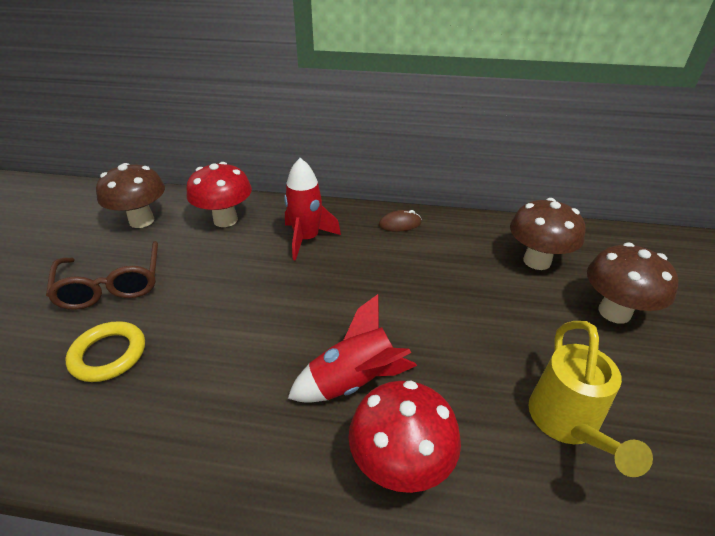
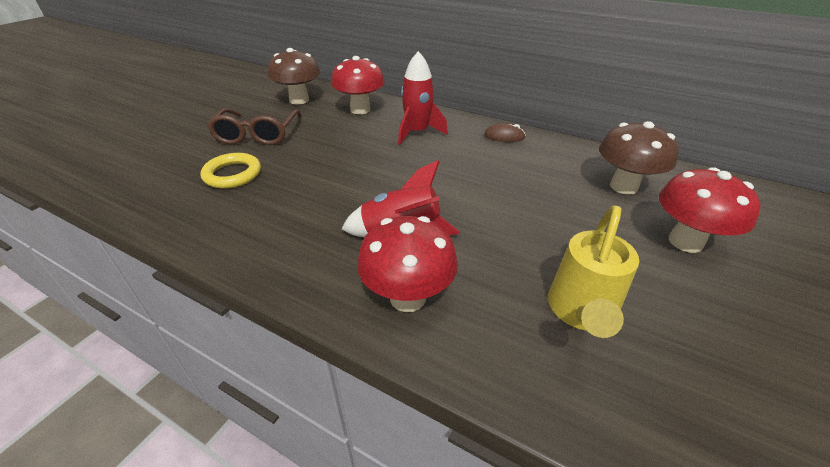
camera: 20 degrees right, 0 degrees up
(614, 312) = (685, 242): brown mushroom -> red mushroom

